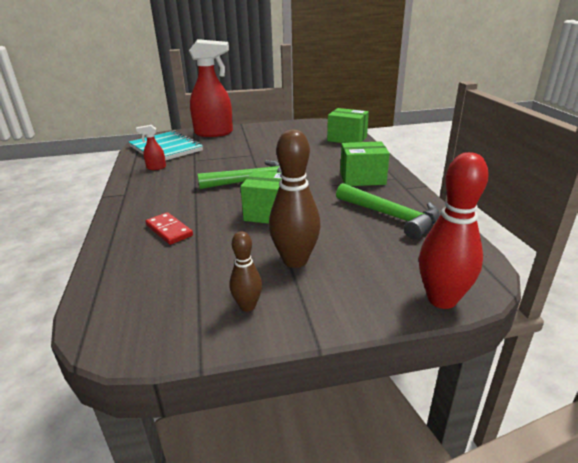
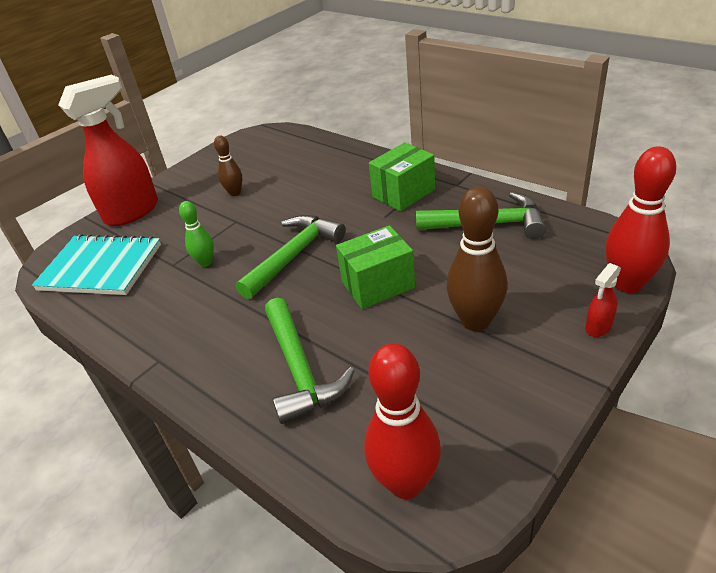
camera: 35 degrees left, 10 degrees up
(123, 312) = (406, 483): none -> red bowling pin
(156, 168) = (137, 302): red spray bottle -> red spray bottle (598, 327)
(169, 230) = (300, 369): red domino -> green hammer
(208, 165) = (205, 262): none -> green bowling pin
(247, 306) = (504, 392): brown bowling pin -> brown bowling pin (235, 193)
(347, 139) = (315, 148): green box -> none

